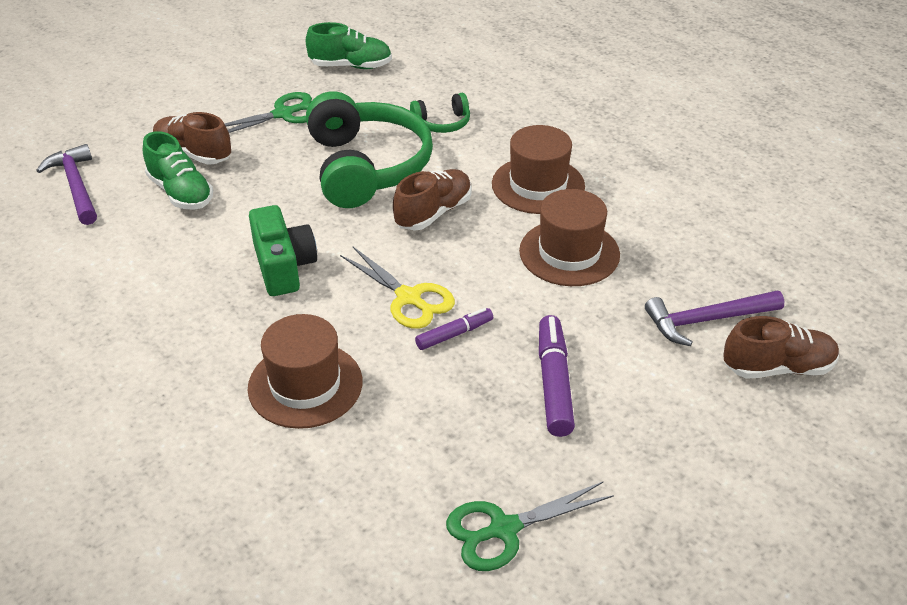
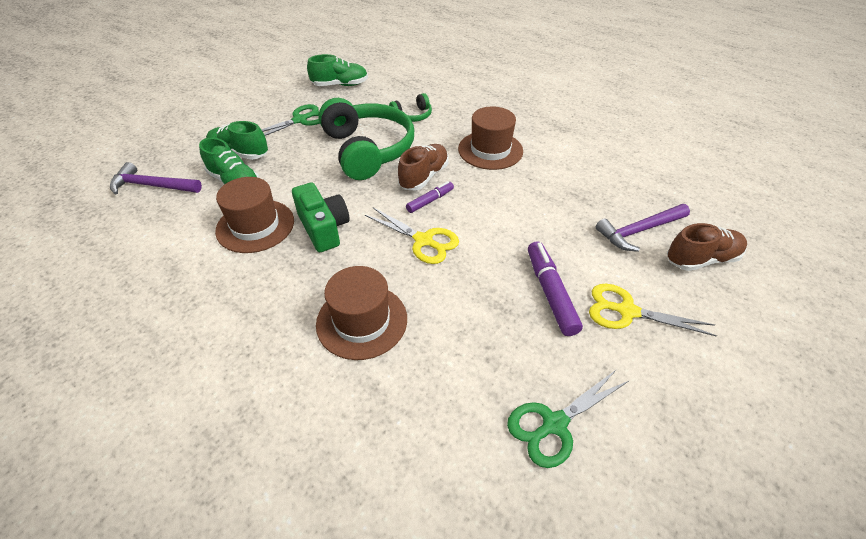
camera: 10 degrees left, 5 degrees up
(76, 186) = (152, 186): purple hammer -> purple hammer turned 45 degrees counterclockwise
(193, 154) = (239, 153): brown shoe -> green shoe
(454, 334) = (465, 264): purple marker -> purple marker (430, 201)
(569, 253) = (527, 194): brown hat -> brown hat (255, 226)
(645, 418) = (626, 311): none -> yellow scissors

